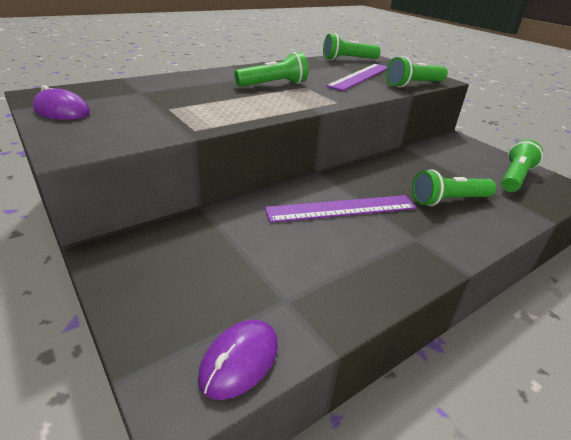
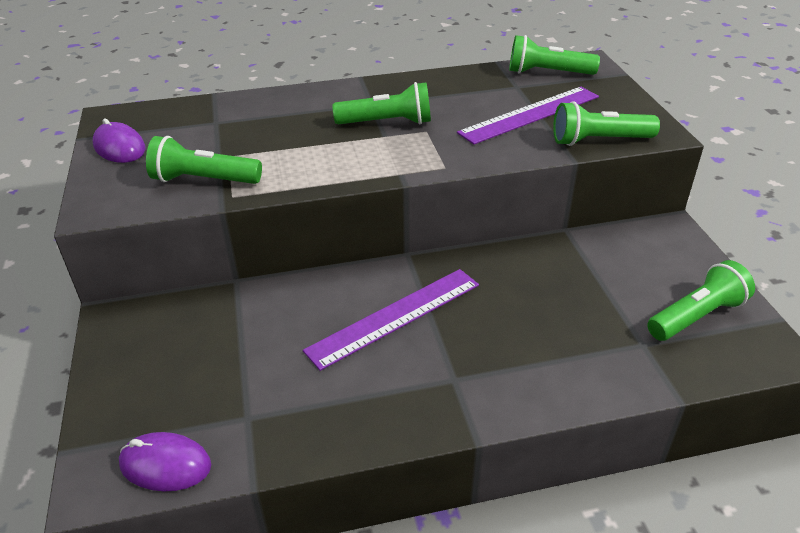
camera: 25 degrees right, 5 degrees up
(239, 360) = (165, 465): purple mouse -> purple mouse turned 45 degrees clockwise
(341, 208) = (394, 316): purple ruler -> purple ruler turned 45 degrees counterclockwise
(448, 200) = (550, 334): green flashlight -> green flashlight (203, 180)

